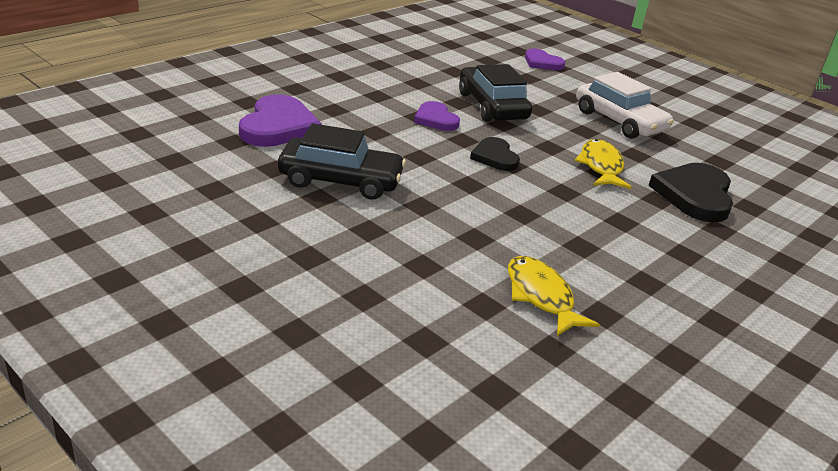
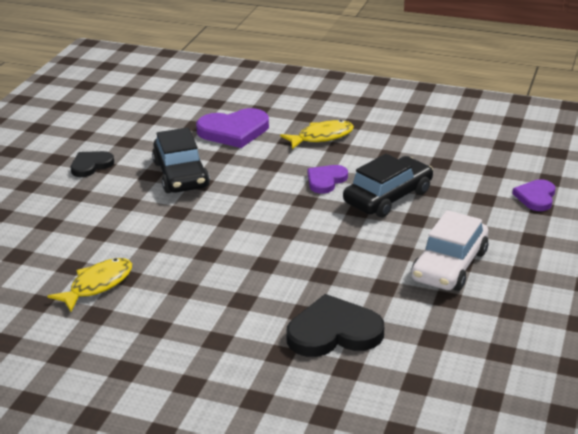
camera: 70 degrees right, 0 degrees up
(495, 157) = (289, 221): black heart -> black heart (91, 165)
(601, 166) = (334, 273): yellow fish -> yellow fish (322, 137)

